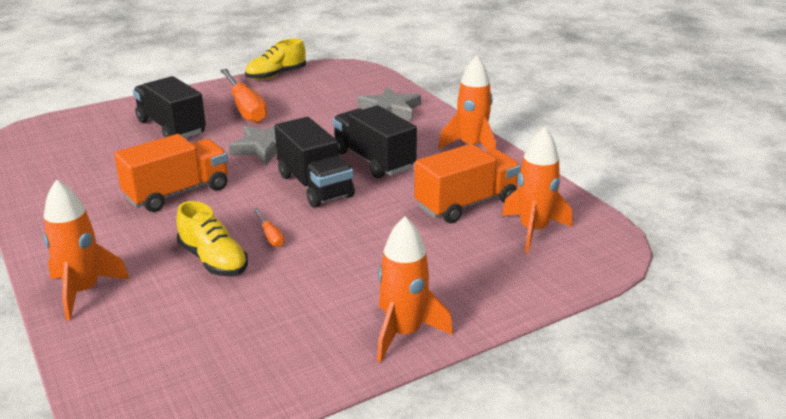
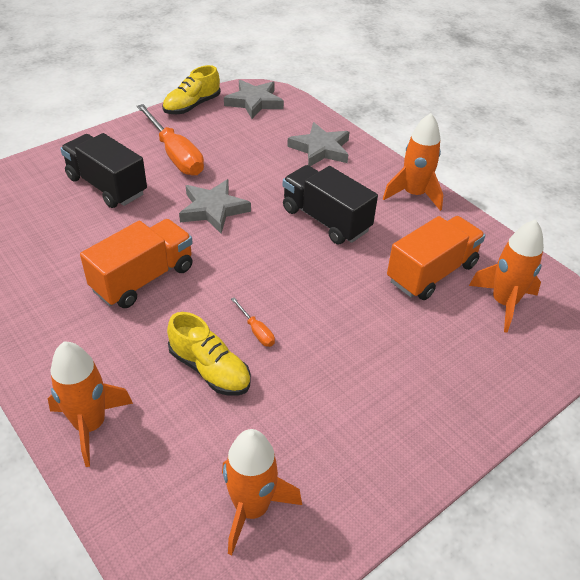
camera: 10 degrees left, 15 degrees up
(314, 186) = (278, 258): black truck -> none
(338, 75) = (254, 102): none -> grey star
(404, 333) = (424, 448): orange rocket -> orange rocket (252, 508)

